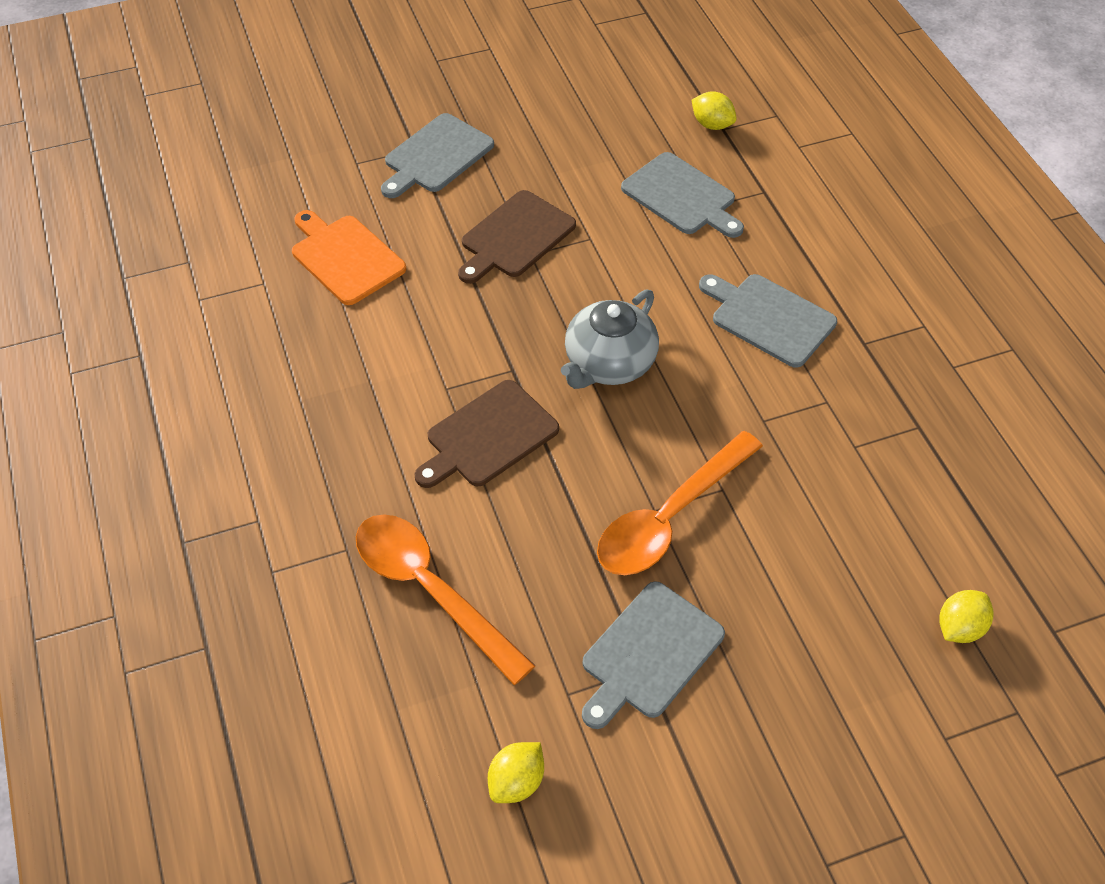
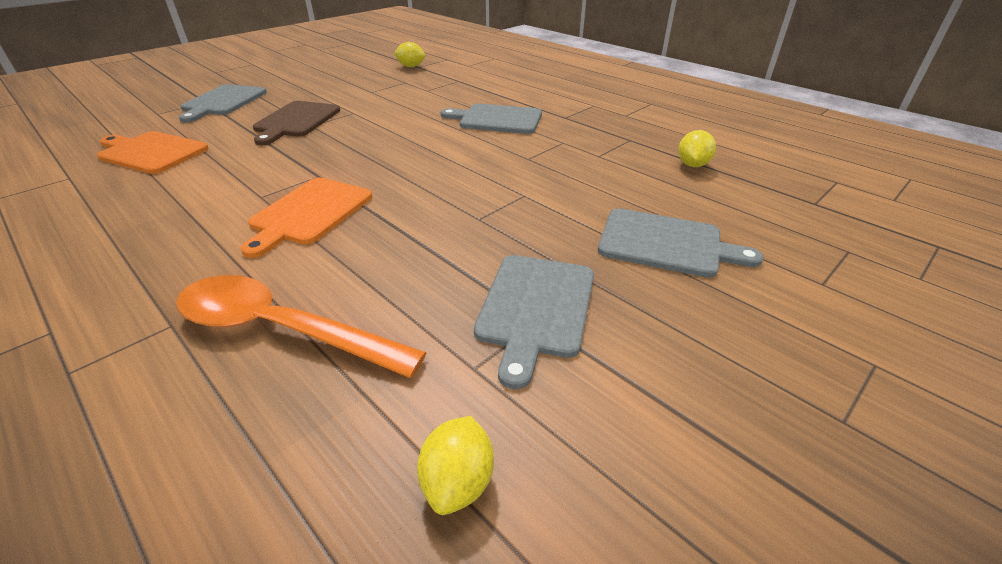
camera: 25 degrees left, 15 degrees down
(488, 436) = (309, 213): brown cutting board -> orange cutting board
(609, 363) = (396, 157): grey teapot -> none
(669, 518) = (493, 219): orange spoon -> none
(682, 196) = (407, 89): grey cutting board -> grey cutting board (666, 243)
(959, 627) = (757, 218): yellow lemon -> yellow lemon (692, 165)

